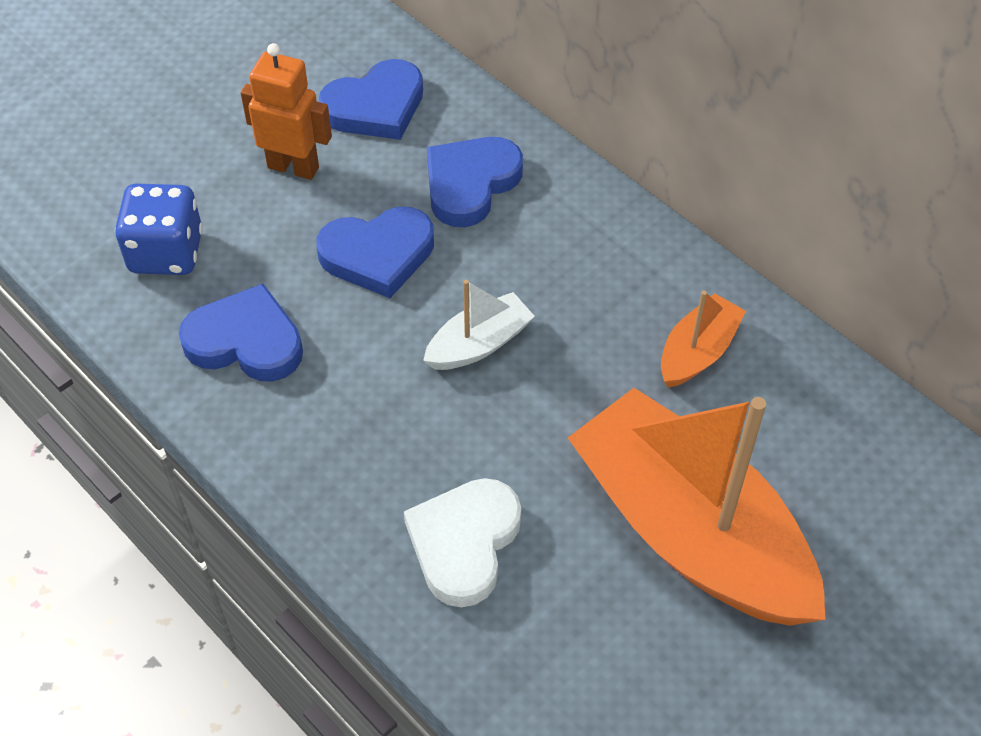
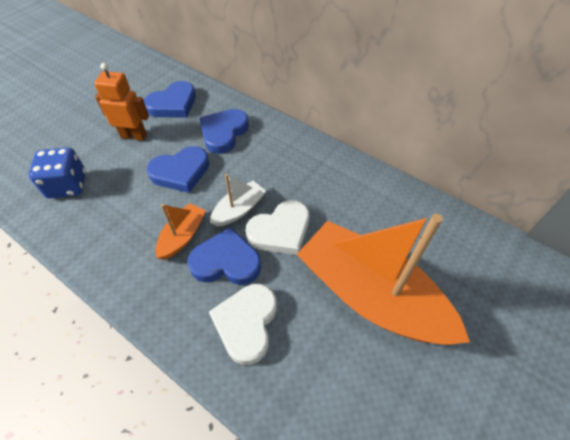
camera: 10 degrees left, 0 degrees up
(246, 341) = (112, 226): blue heart -> blue heart (226, 261)
(550, 395) = (280, 231): none -> white heart
(697, 352) = (351, 198): orange boat -> orange boat (182, 236)

